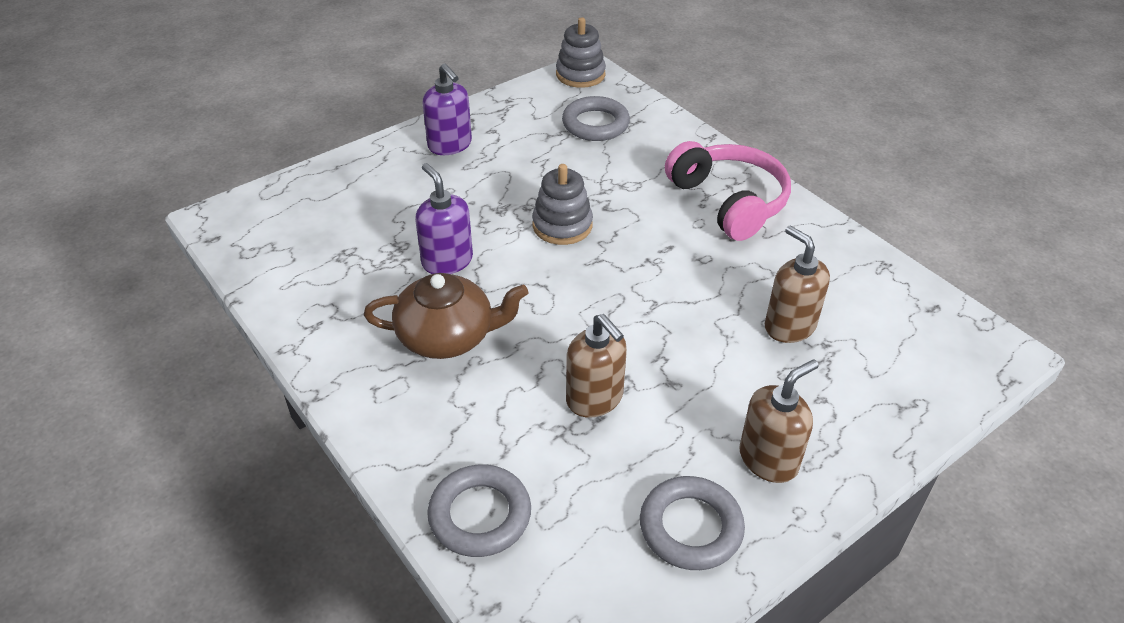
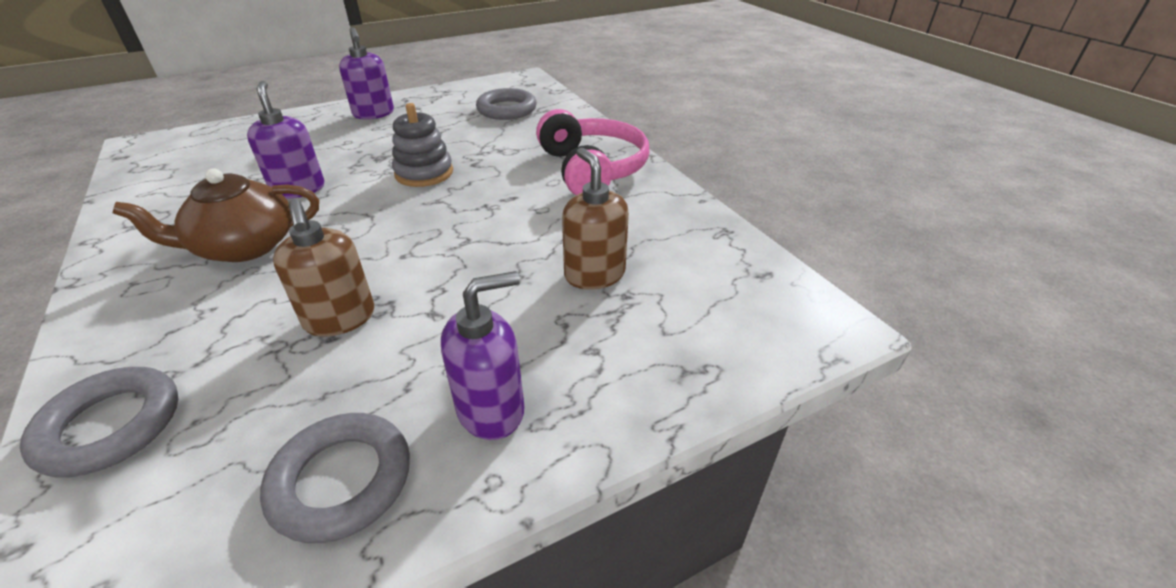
camera: 10 degrees right, 5 degrees down
(447, 336) = (244, 246): brown teapot -> brown teapot turned 150 degrees clockwise
(580, 74) = (517, 80): grey stacking toy -> none
(768, 459) = (491, 409): brown soap dispenser -> purple soap dispenser

